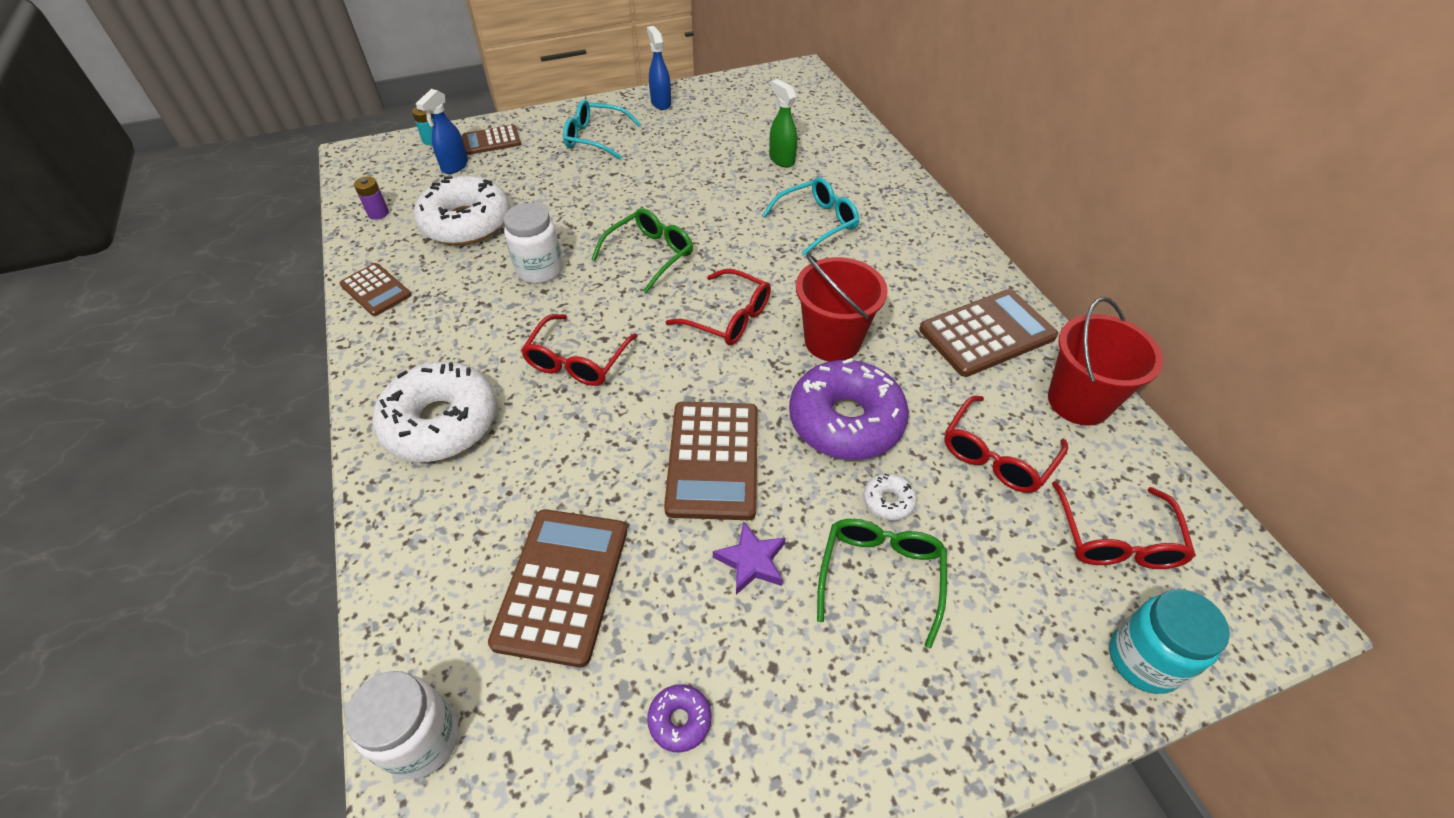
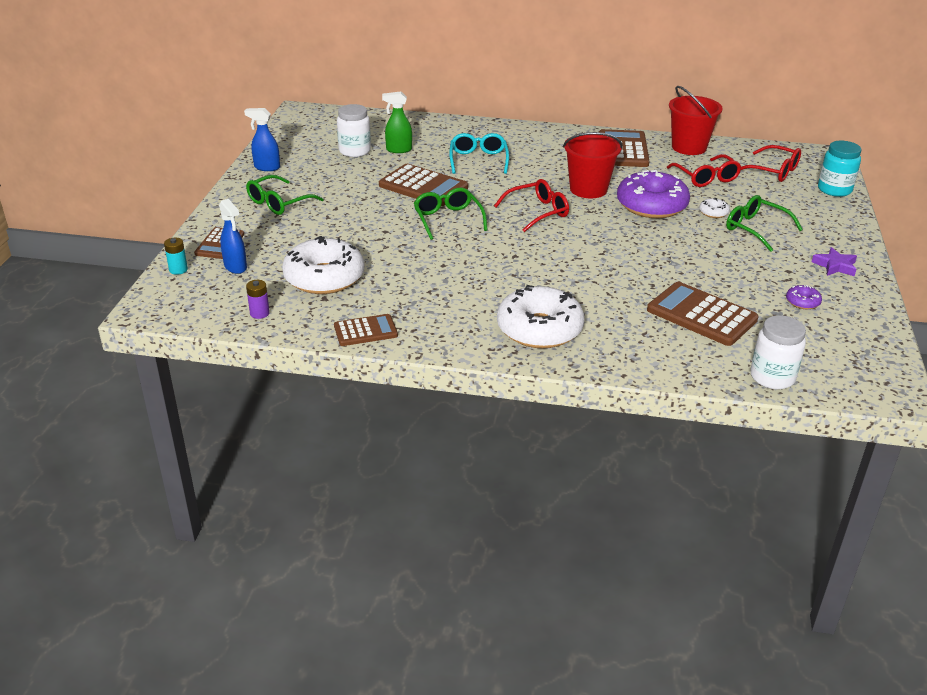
camera: 60 degrees left, 15 degrees down
(540, 270) = (418, 261): white jar -> white jar (354, 151)
(578, 360) = (526, 269): red glasses -> none
(596, 138) = (279, 203): turquoise glasses -> green glasses
(713, 460) = (648, 249): brown calculator -> brown calculator (423, 186)
(751, 561) = (724, 258): purple star -> purple star (835, 266)

